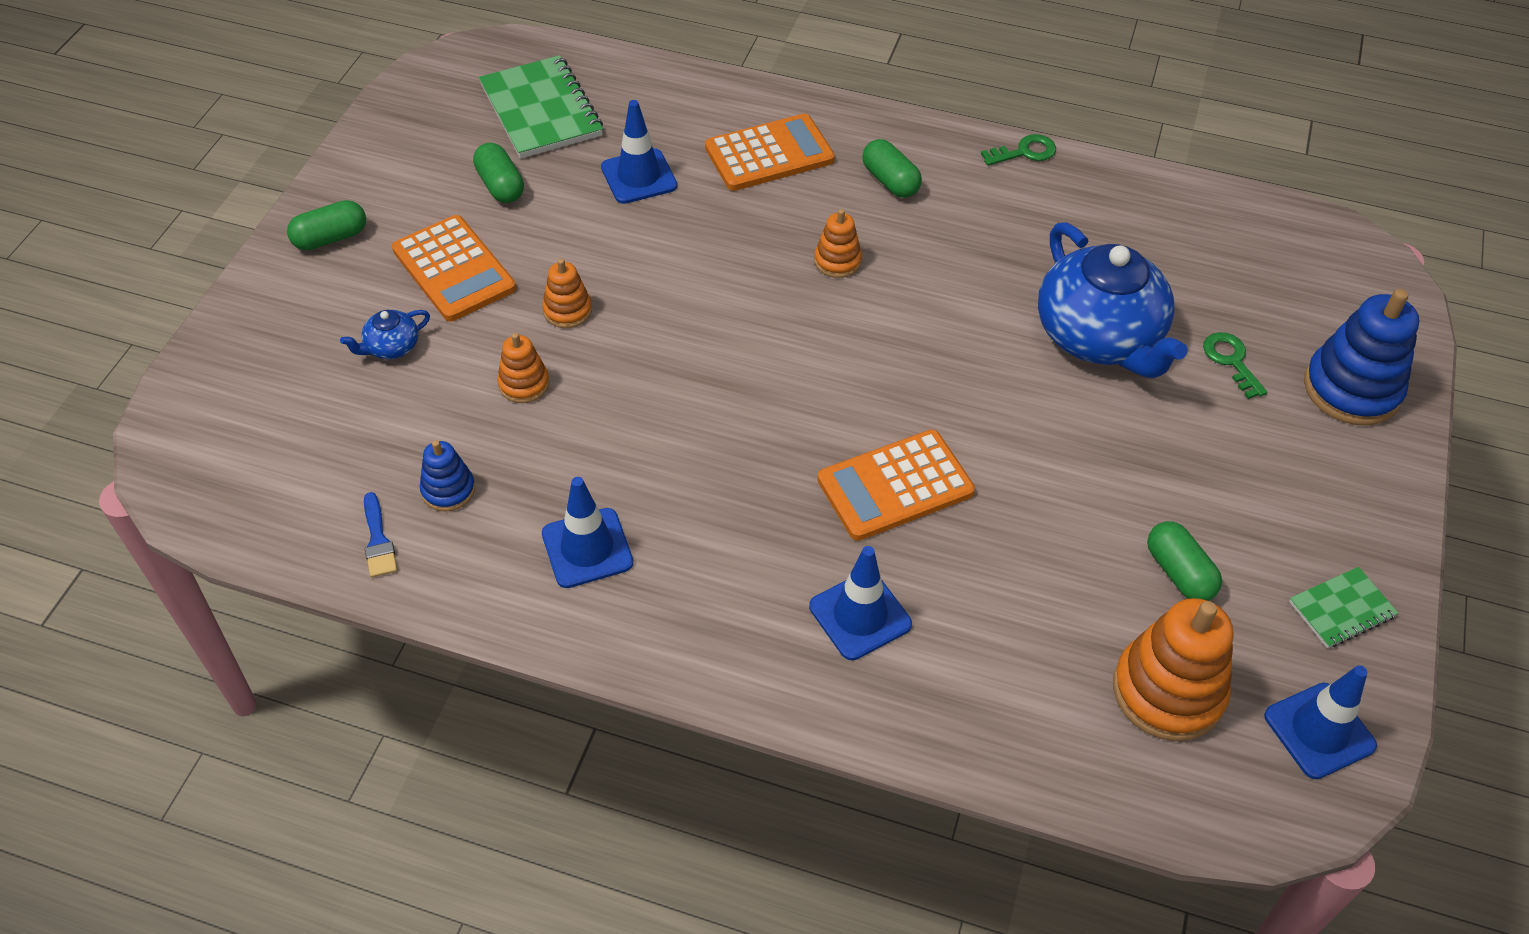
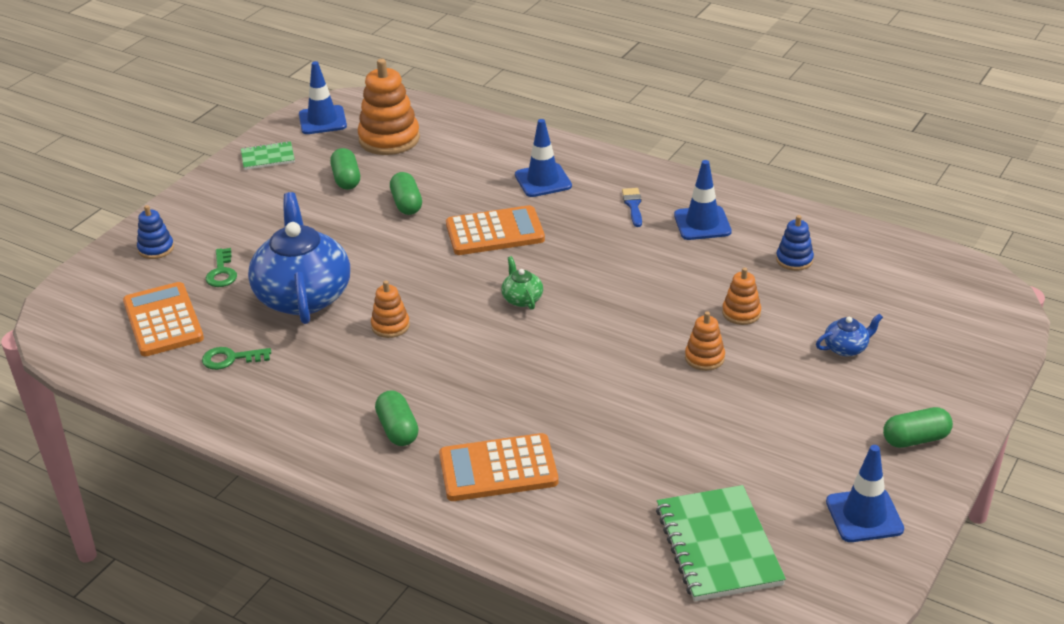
camera: 165 degrees left, 15 degrees down
(378, 540) = (839, 240): blue brush -> blue brush (633, 205)
(454, 269) = (800, 400): orange calculator -> orange calculator (163, 320)
(500, 186) = (760, 469): green capsule -> green capsule (406, 204)
(639, 177) = (628, 462): blue traffic cone -> blue traffic cone (864, 515)
(815, 369) = (522, 299): none -> green teapot
(837, 261) = (474, 369): orange stacking toy -> orange stacking toy (390, 326)
(1024, 152) = (260, 441): green key -> green key (231, 359)
(1351, 389) = (156, 249): blue stacking toy -> blue stacking toy, size x0.53

